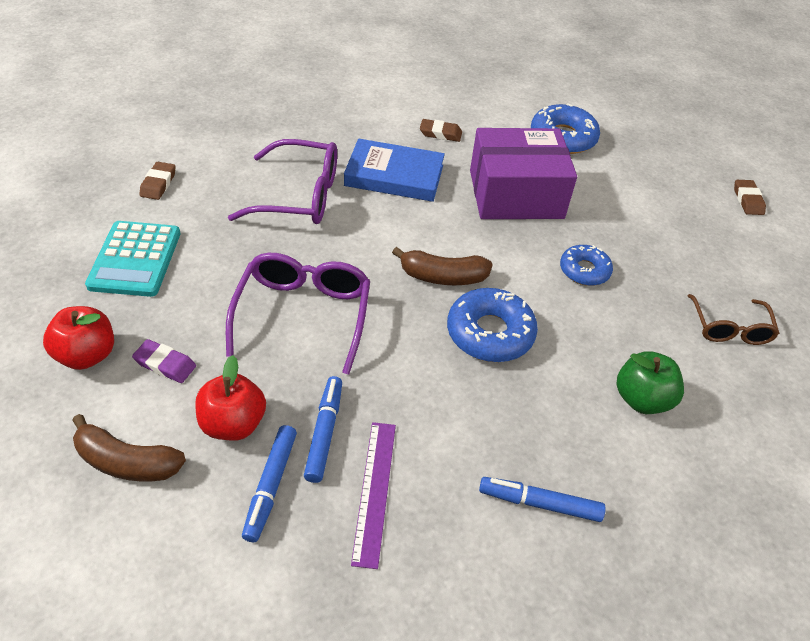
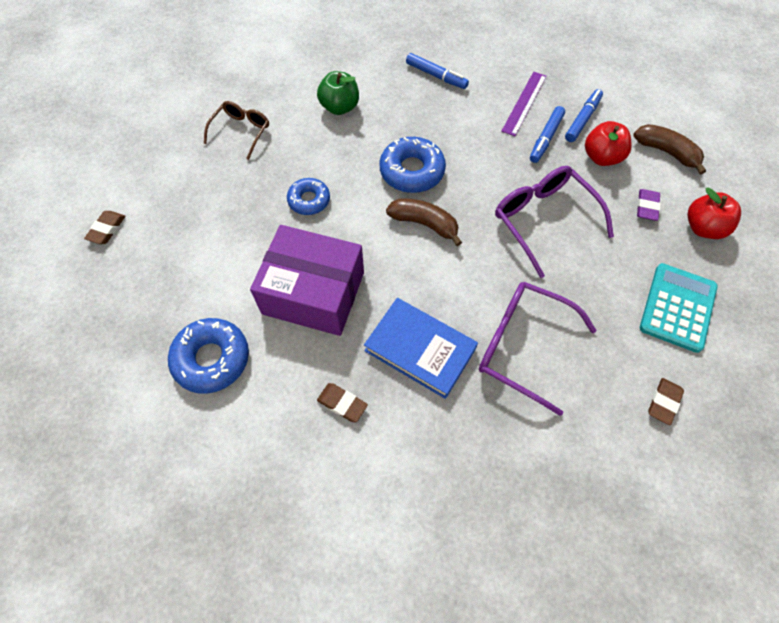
camera: 155 degrees left, 15 degrees up
(165, 364) = (646, 207): purple eraser -> purple eraser turned 60 degrees clockwise
(303, 314) = (543, 220): purple glasses -> purple glasses turned 120 degrees clockwise

